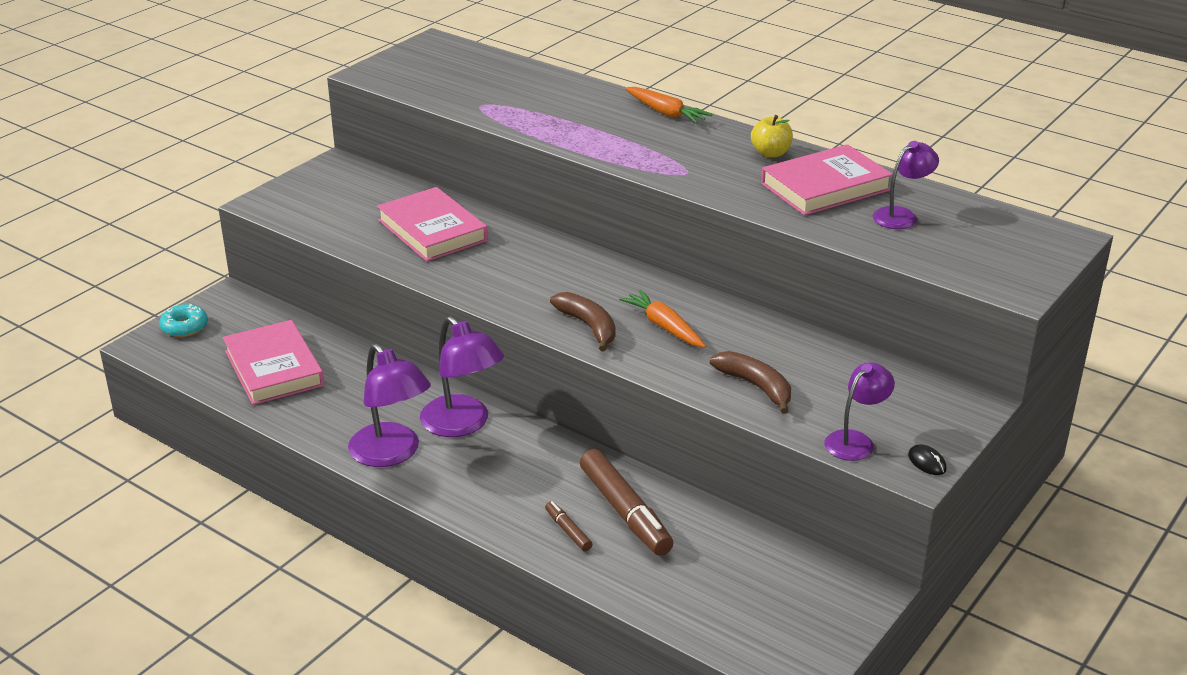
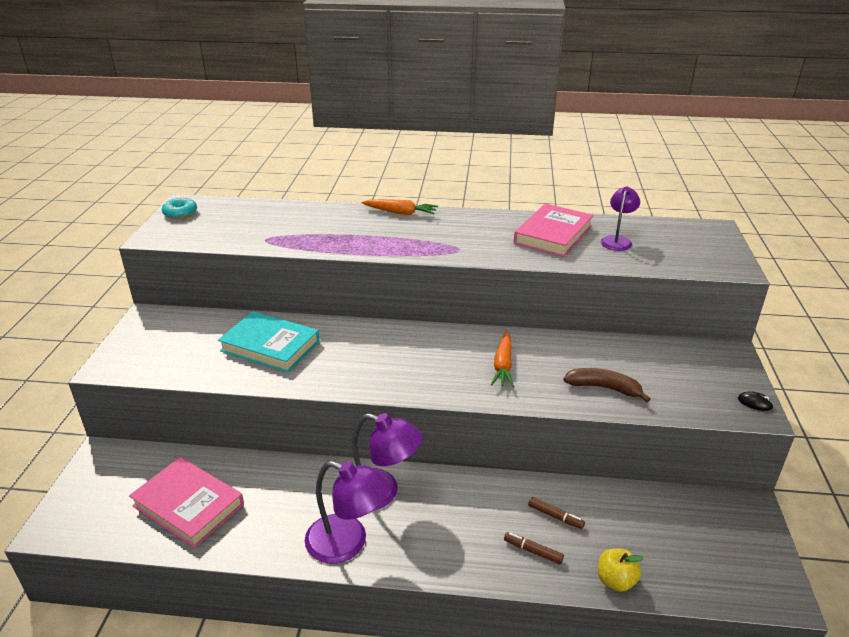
camera: 30 degrees left, 0 degrees up
(184, 327) = (77, 497): turquoise donut -> turquoise donut (180, 213)
(432, 230) = (270, 346): pink book -> turquoise book
(588, 326) = (453, 383): brown banana -> none
(625, 512) = (555, 516): brown marker -> brown marker, size x0.47
(664, 327) = (503, 365): orange carrot -> orange carrot turned 105 degrees counterclockwise
(770, 153) = (495, 222): yellow apple -> yellow apple (615, 580)
(855, 441) = (701, 404): purple lamp -> none

